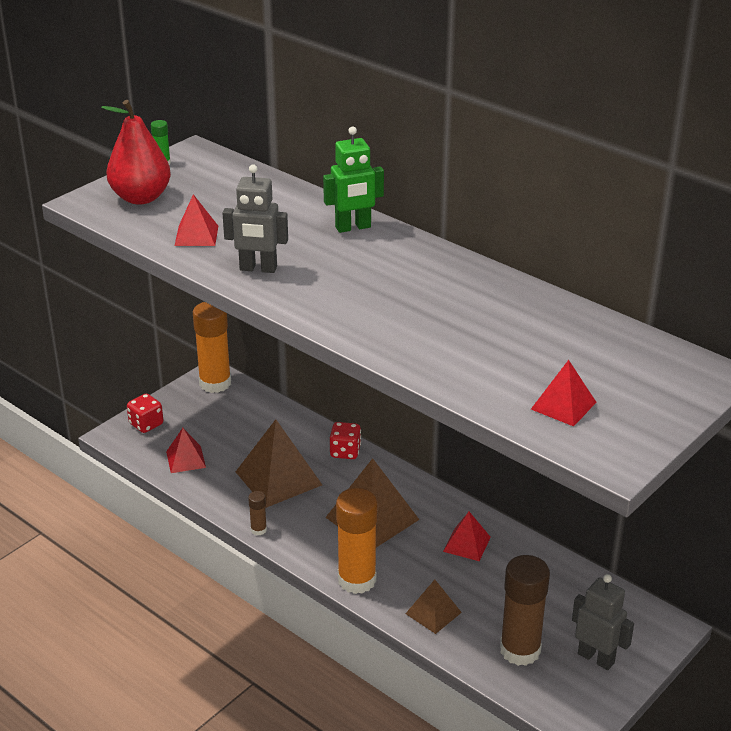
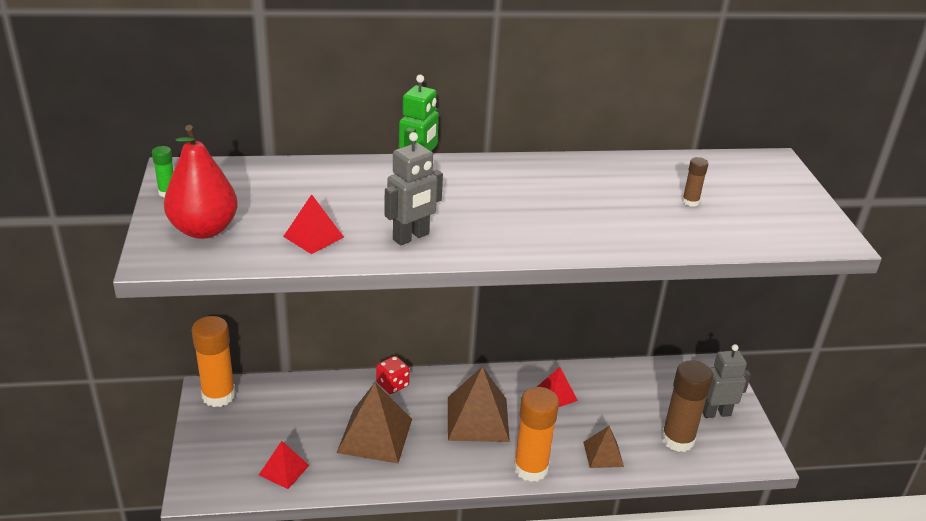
camera: 50 degrees left, 0 degrees up
(146, 424) = (208, 465): red dice -> none
(258, 530) = (417, 483): brown glue stick -> brown glue stick (690, 202)
(563, 405) = (754, 222): red pyramid -> none

